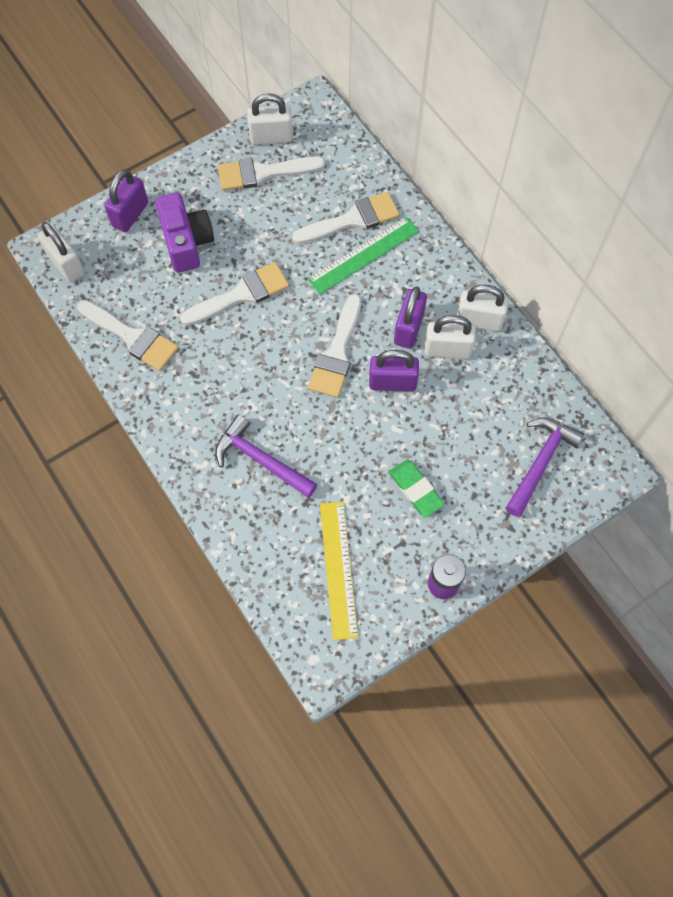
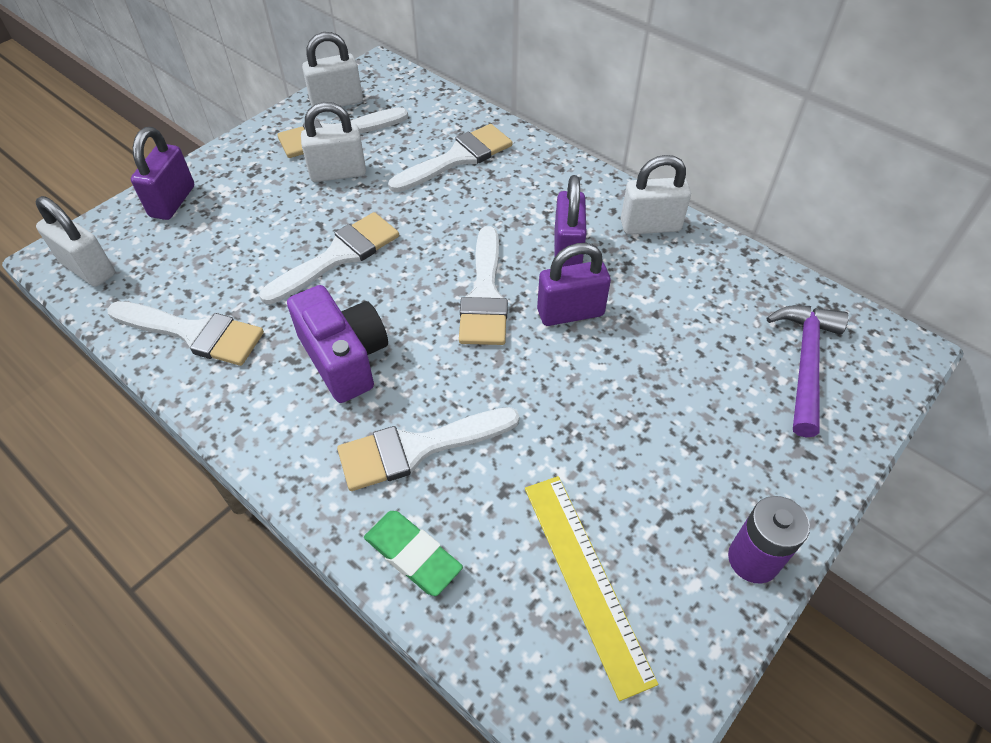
camera: 15 degrees left, 15 degrees down
(186, 242) = (253, 216): purple camera -> purple camera (344, 358)
(260, 459) = (417, 448): purple hammer -> white brush
(363, 255) = (482, 188): green ruler -> none
(415, 489) = (655, 436): green eraser -> green eraser (412, 555)
(447, 349) = (625, 263): white padlock -> white padlock (338, 173)

